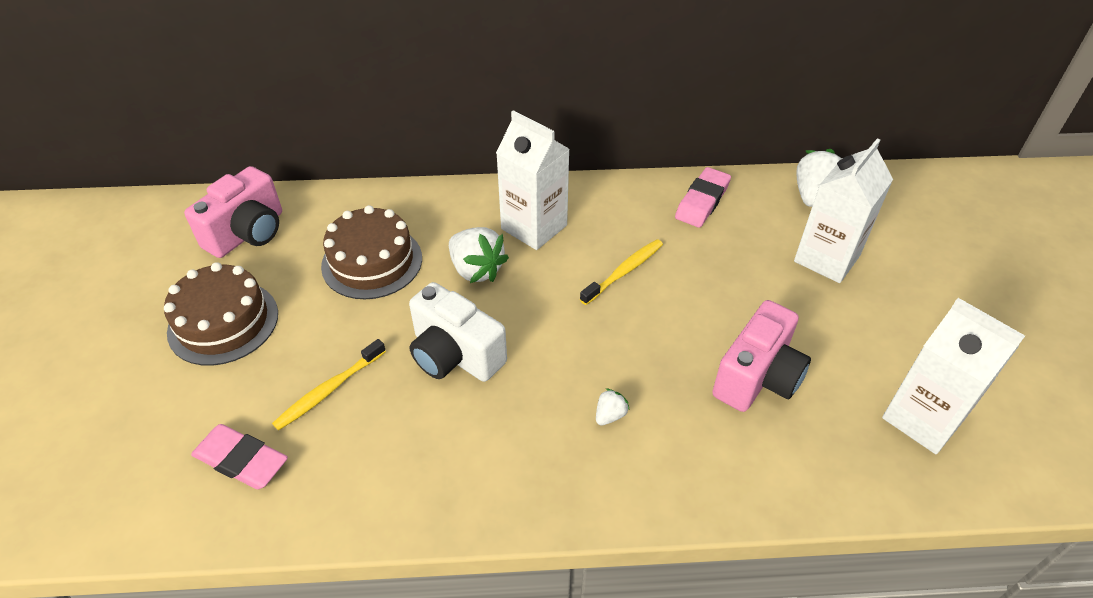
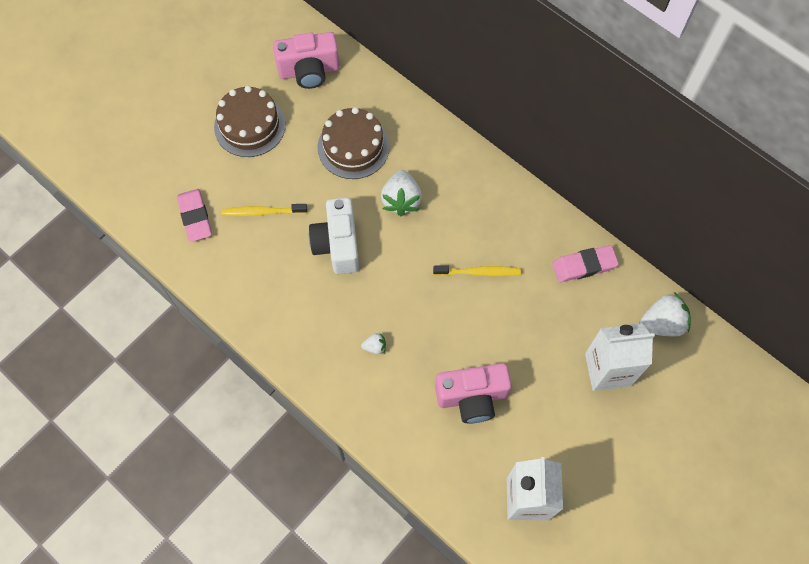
camera: 45 degrees right, 20 degrees up
(534, 227) = (463, 198): white carton -> none

